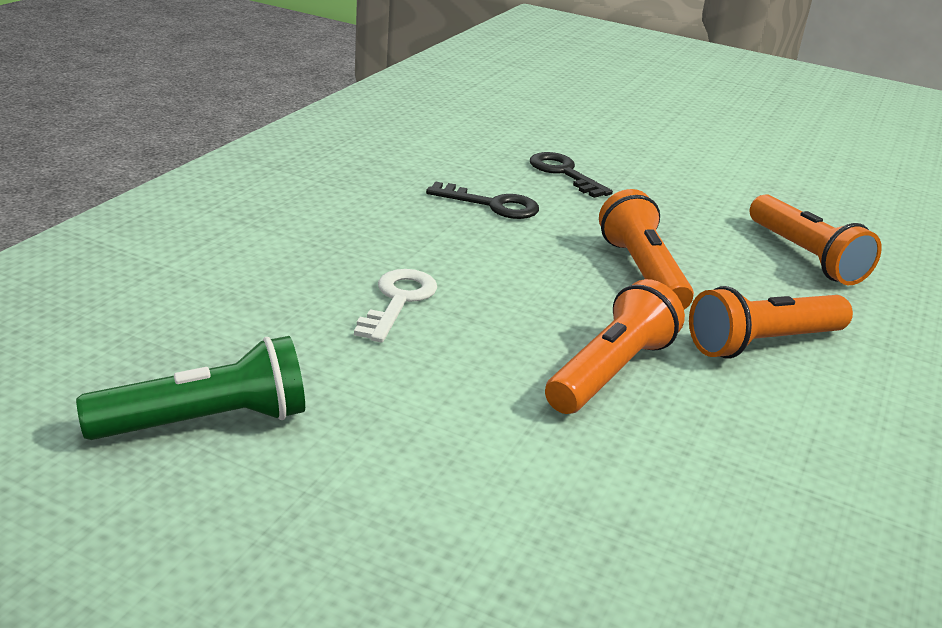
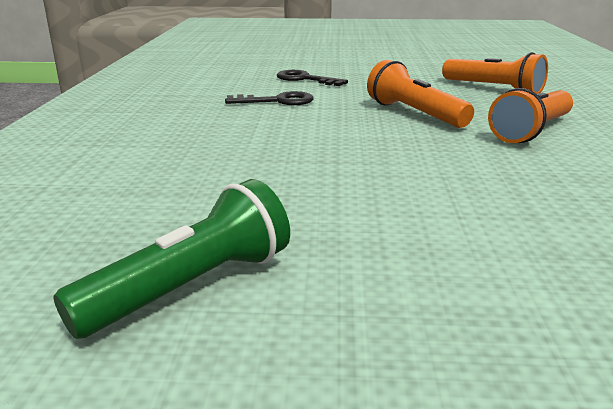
camera: 20 degrees left, 5 degrees down
(398, 301) = (271, 163): white key -> none
(611, 372) = (467, 167): orange flashlight -> none

